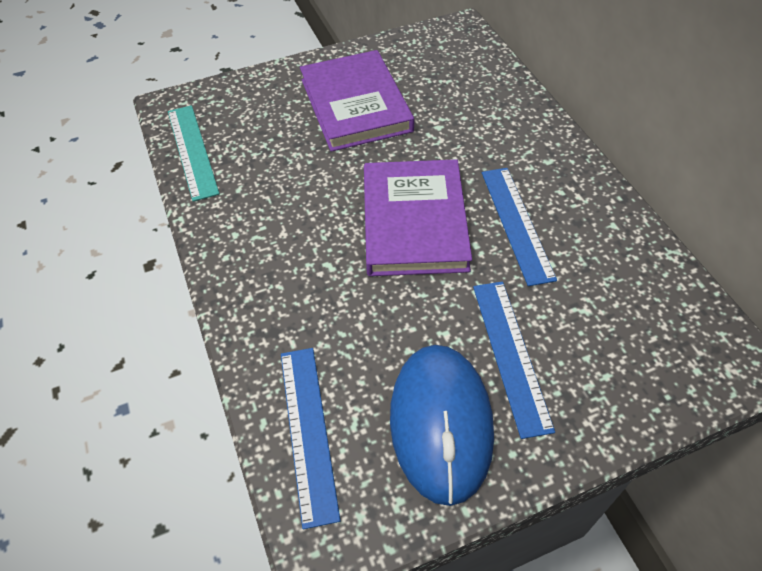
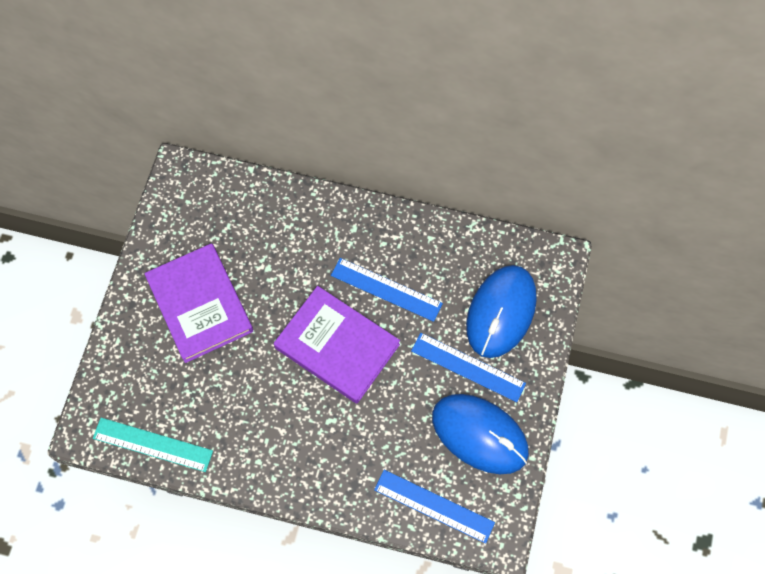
camera: 55 degrees left, 15 degrees up
(356, 105) = (200, 304): purple book -> purple book turned 45 degrees clockwise
(610, 345) = (501, 312): none -> blue mouse

